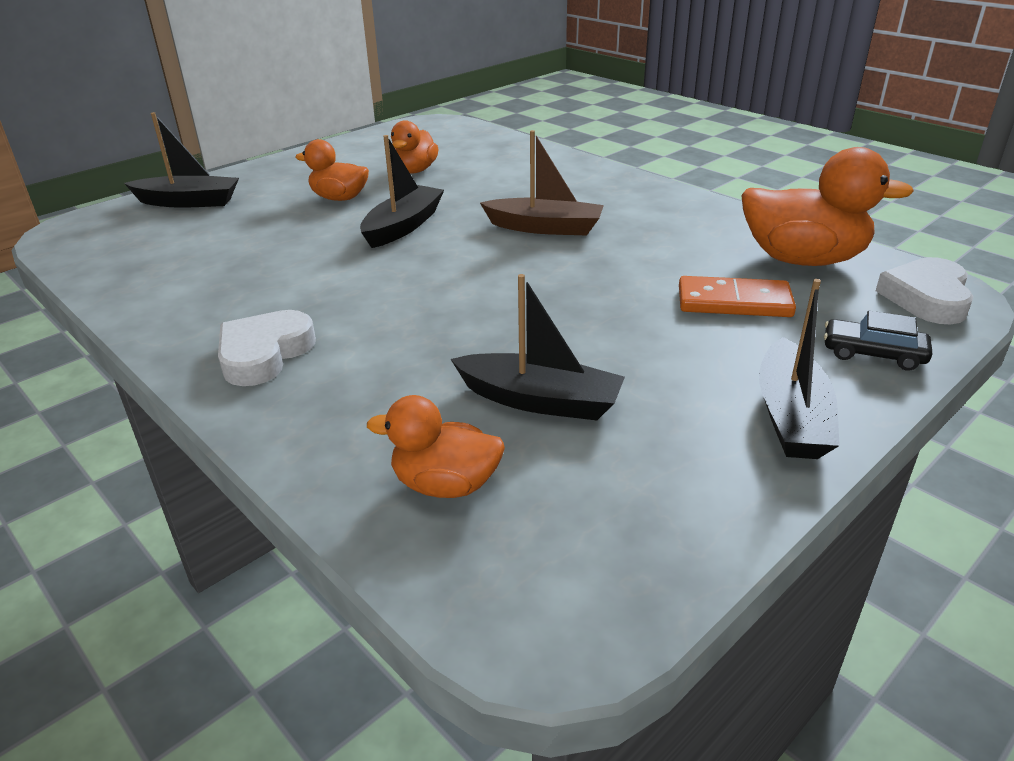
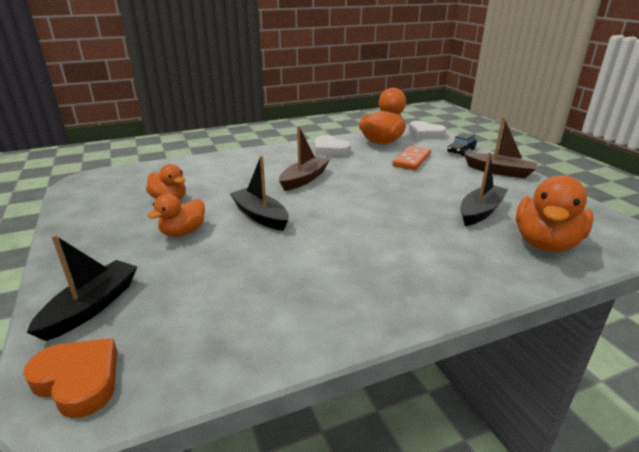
camera: 70 degrees left, 5 degrees down
(91, 228) = (78, 380): none -> orange heart
(264, 354) = (408, 284): white heart -> white heart (330, 150)
(445, 485) = (545, 243): orange duck -> orange duck, size x1.67
(791, 416) = (499, 171): black boat -> brown boat

